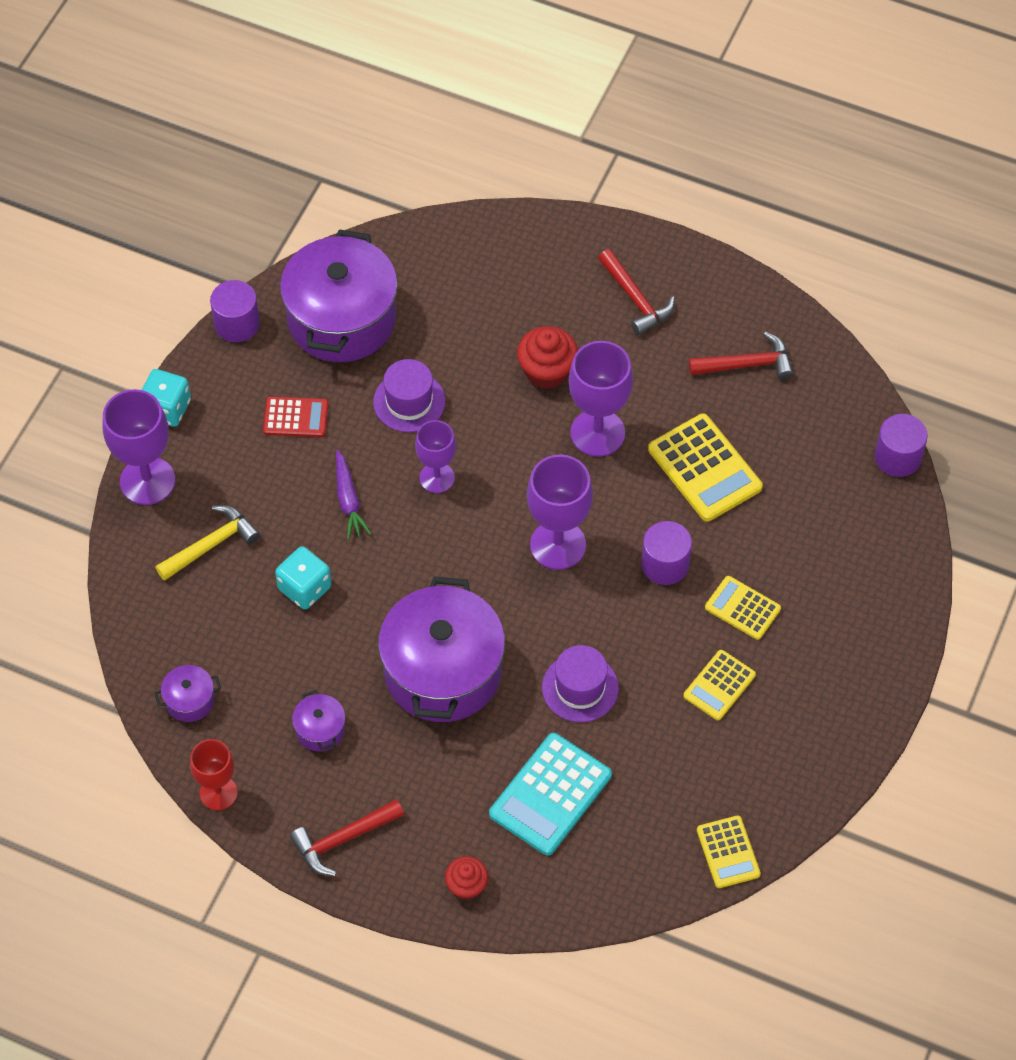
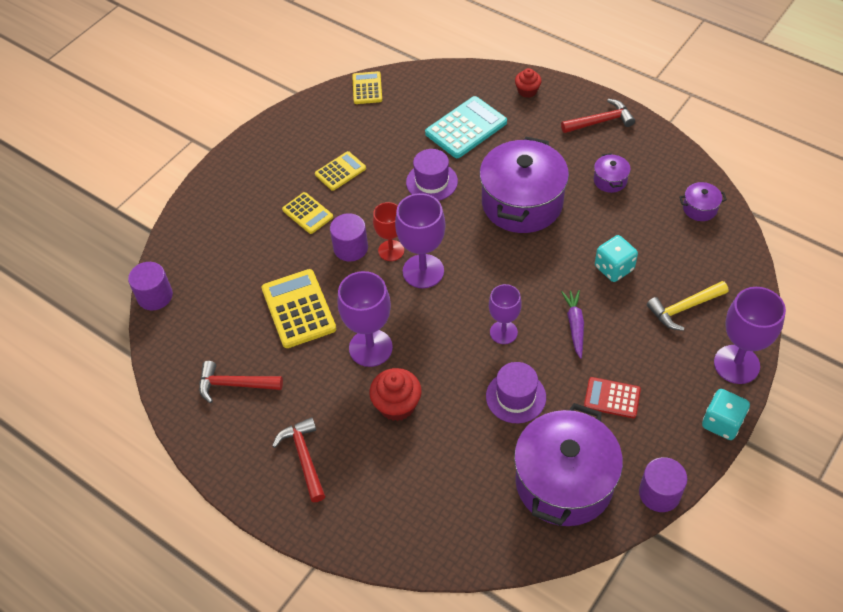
camera: 165 degrees left, 5 degrees down
(218, 793) = (680, 154): red goblet -> red goblet (391, 250)

